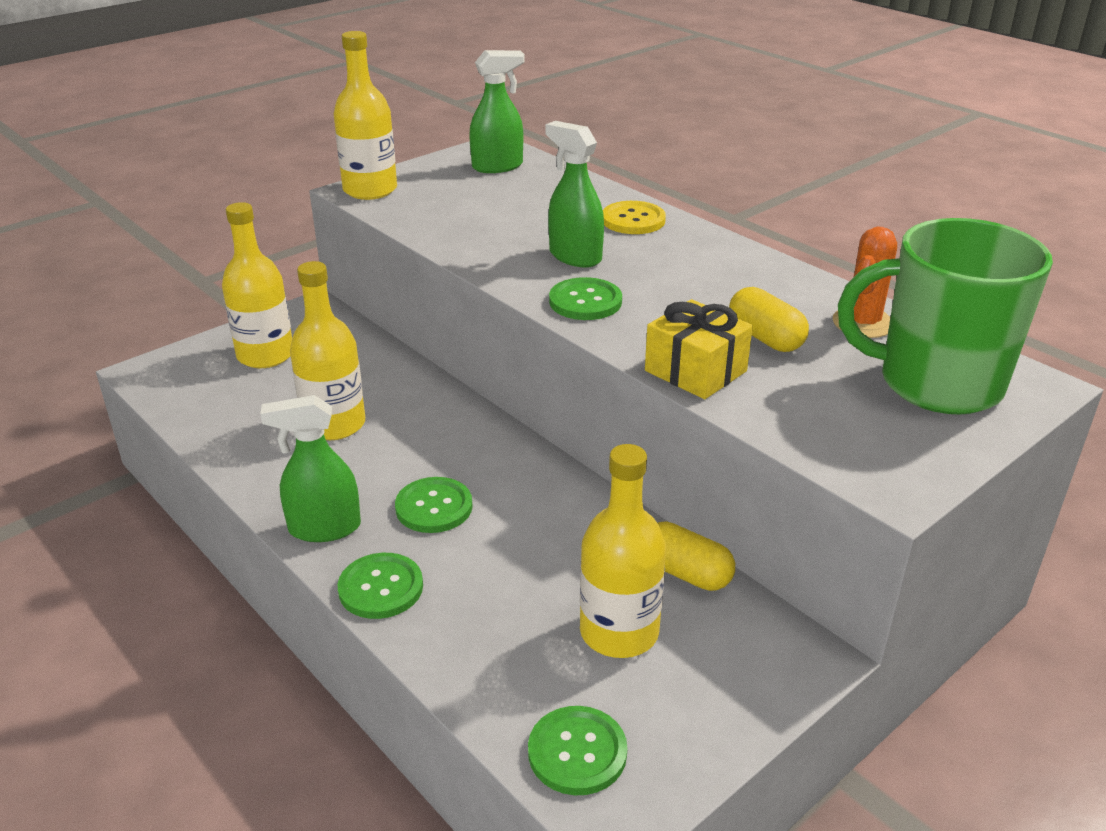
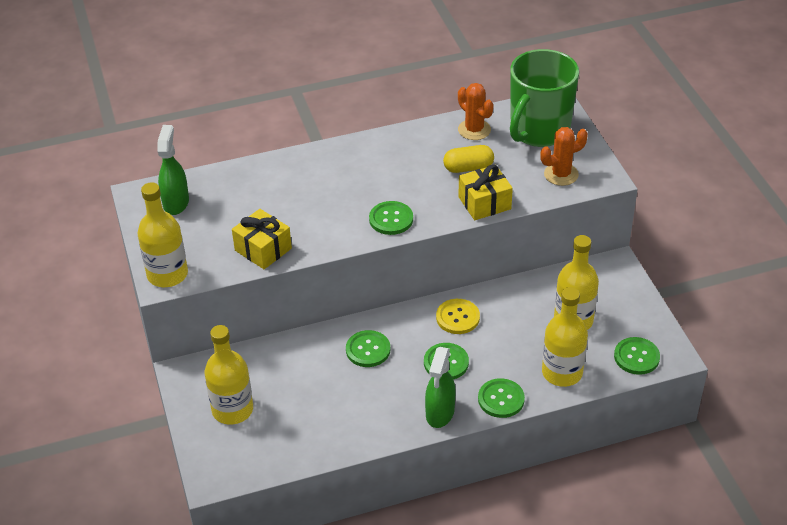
camera: 65 degrees left, 10 degrees up
(334, 424) = (339, 389): yellow bottle -> yellow bottle (562, 372)
(422, 428) = (368, 350): none -> green button
(453, 231) = (263, 249): none -> yellow gift
(575, 256) = (334, 207): green spray bottle -> none
(633, 220) = (304, 168): yellow button -> yellow button (457, 317)
(685, 573) = (546, 283): yellow capsule -> none
(849, 433) = (561, 174): none -> orange cactus

